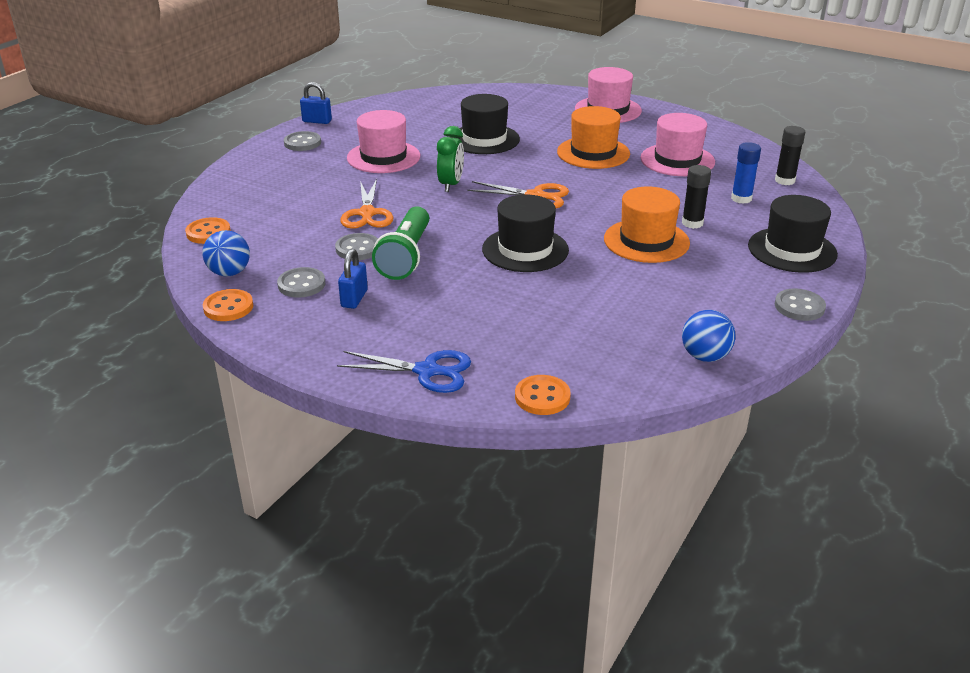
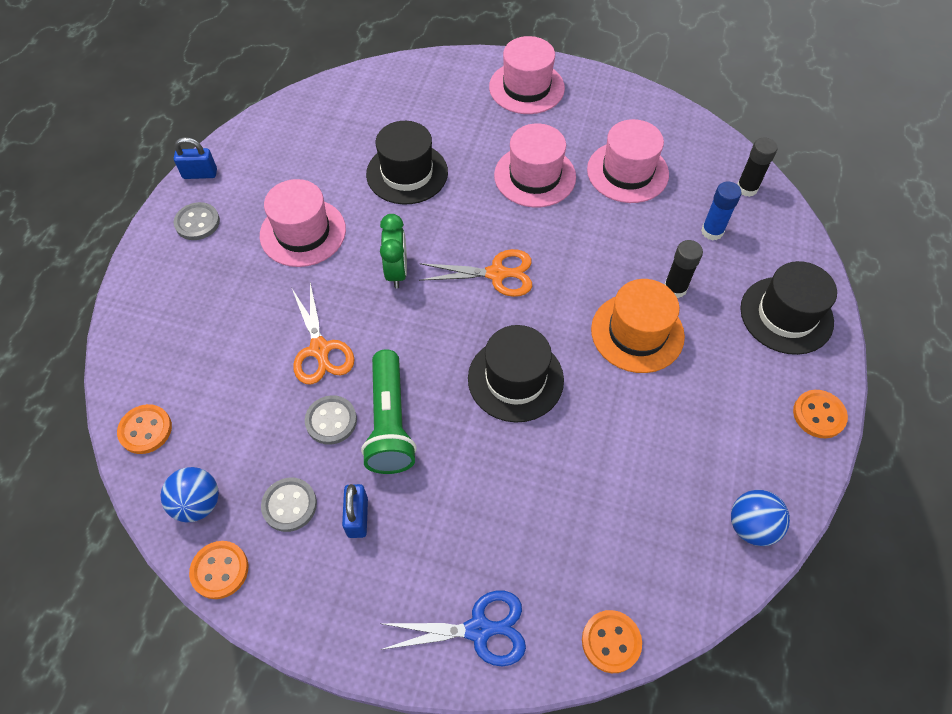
camera: 15 degrees left, 25 degrees up
(593, 153) = (535, 176): orange hat -> pink hat
(799, 307) = (818, 415): grey button -> orange button

